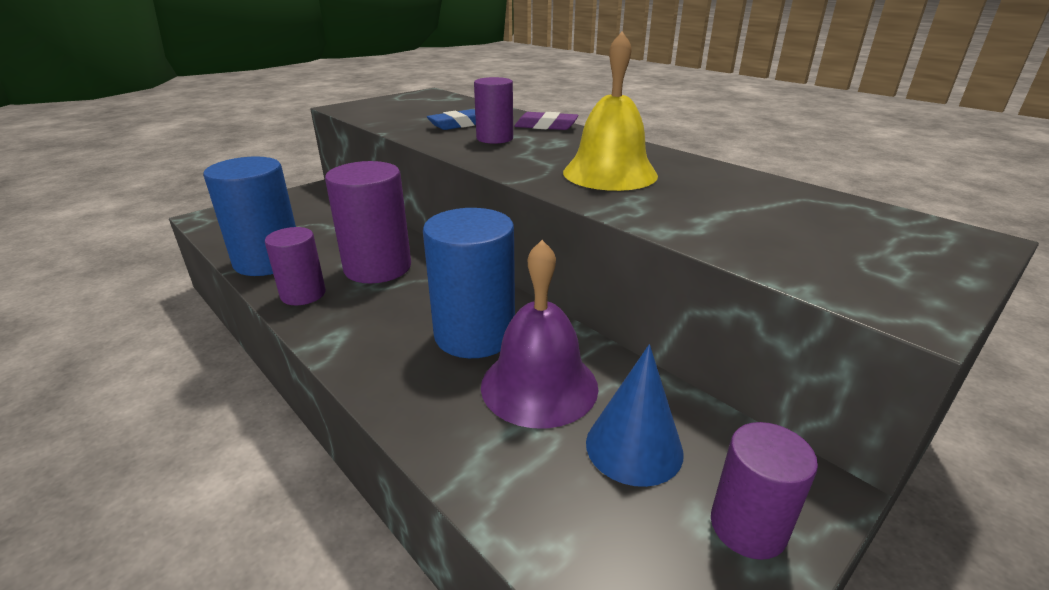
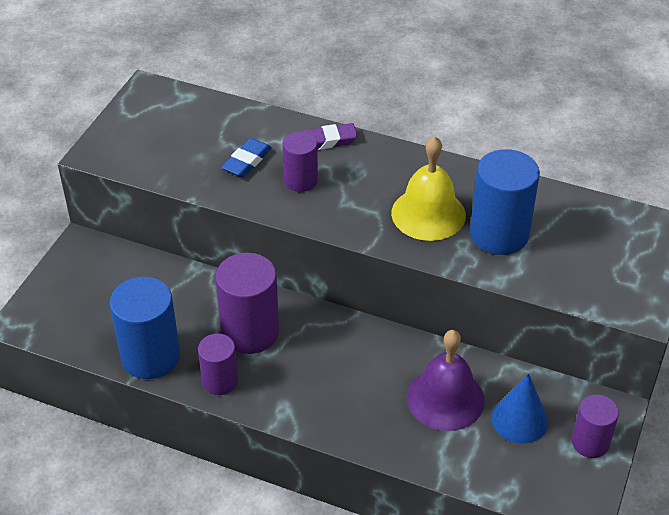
camera: 25 degrees left, 15 degrees up
(474, 334) = (377, 373): blue cylinder -> blue cylinder (499, 234)

